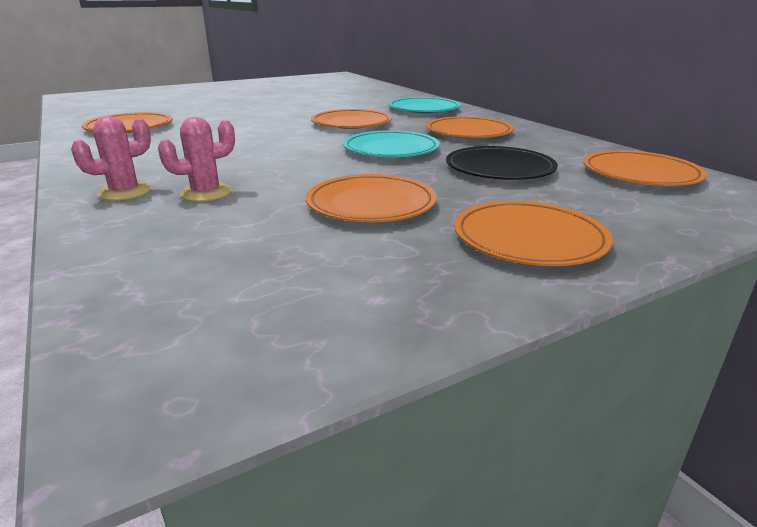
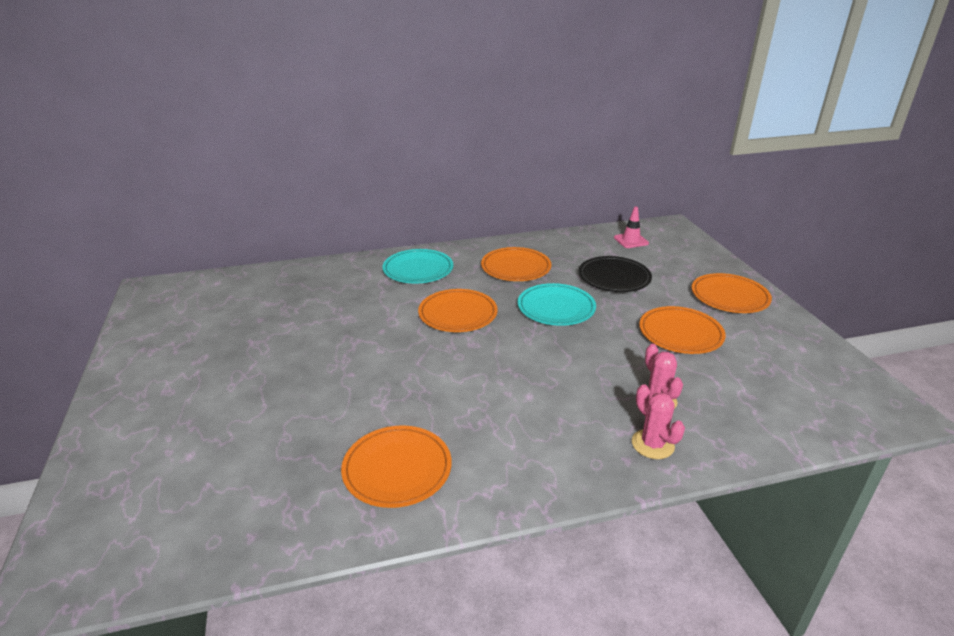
camera: 75 degrees left, 5 degrees up
(640, 174) = (631, 240): orange plate -> pink traffic cone

